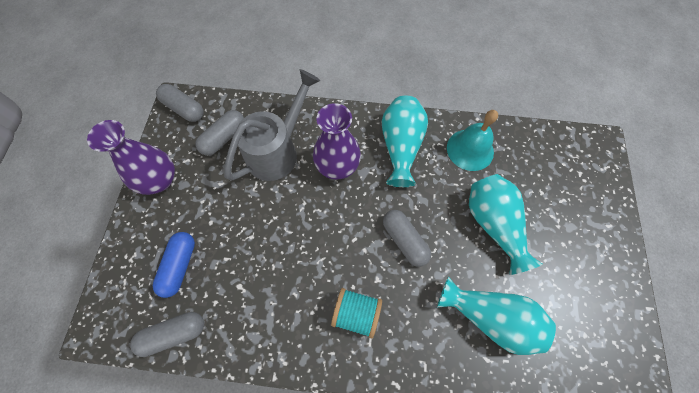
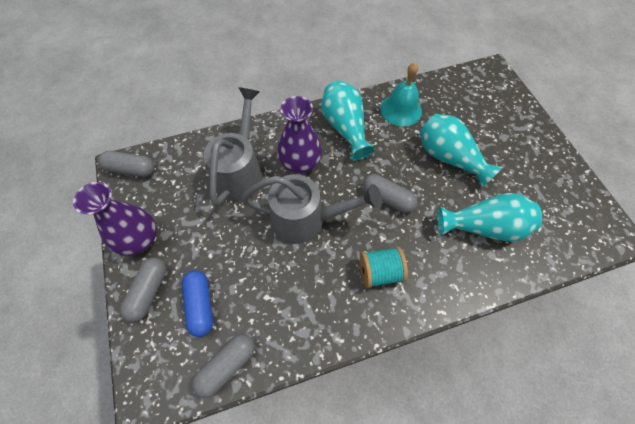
camera: 25 degrees left, 5 degrees down
(224, 138) = (184, 179): grey capsule -> grey capsule (149, 291)
(313, 227) = (305, 220): none -> grey watering can

